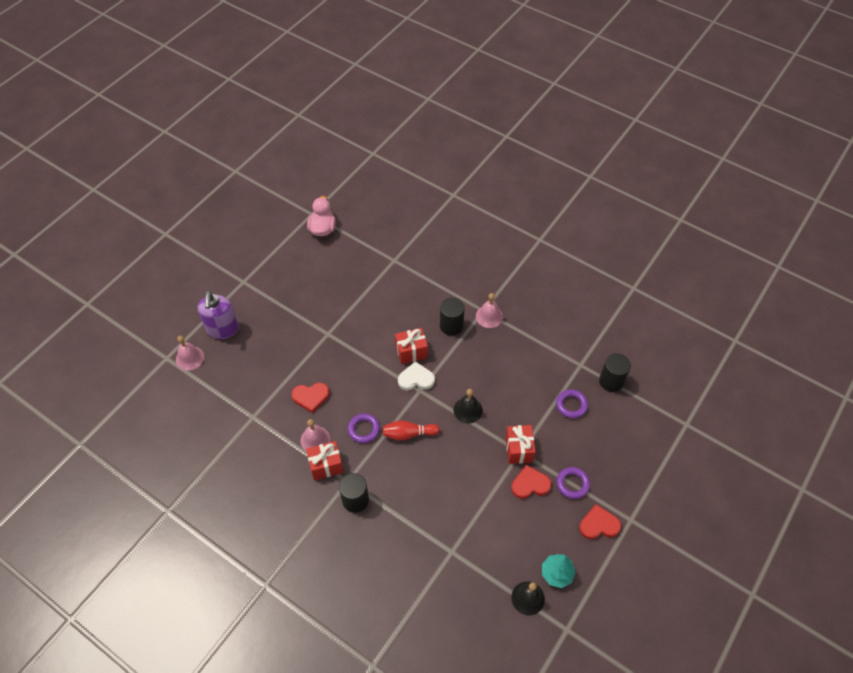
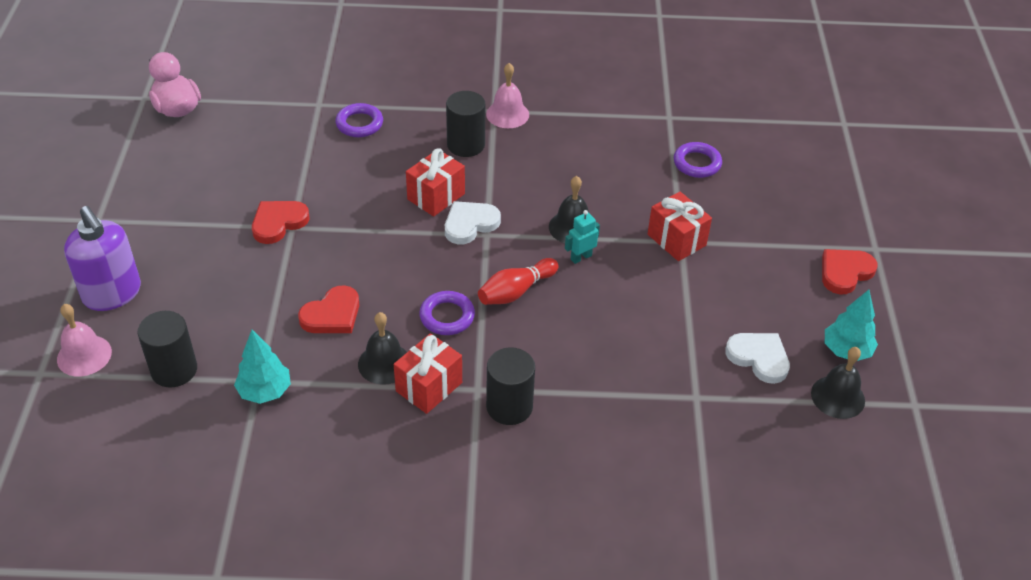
camera: 35 degrees left, 10 degrees down
(252, 424) = (265, 391): none -> turquoise tree
(315, 439) = (384, 363): pink bell -> black bell
(458, 431) = (581, 257): none -> turquoise robot
(504, 549) = (759, 358): none -> white heart
(530, 484) = (725, 271): red heart -> red heart (278, 223)
(572, 484) = (775, 245): purple ring -> purple ring (359, 124)
(611, 381) = (720, 118): black cylinder -> black cylinder (174, 370)

